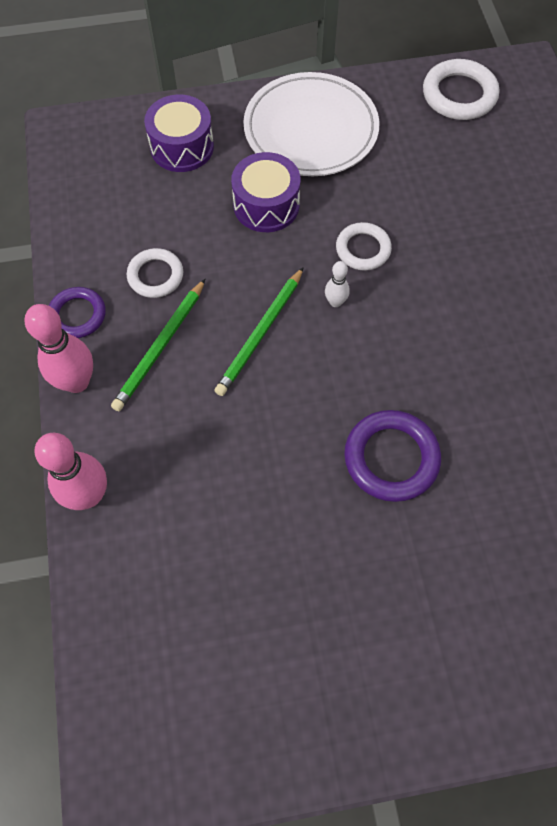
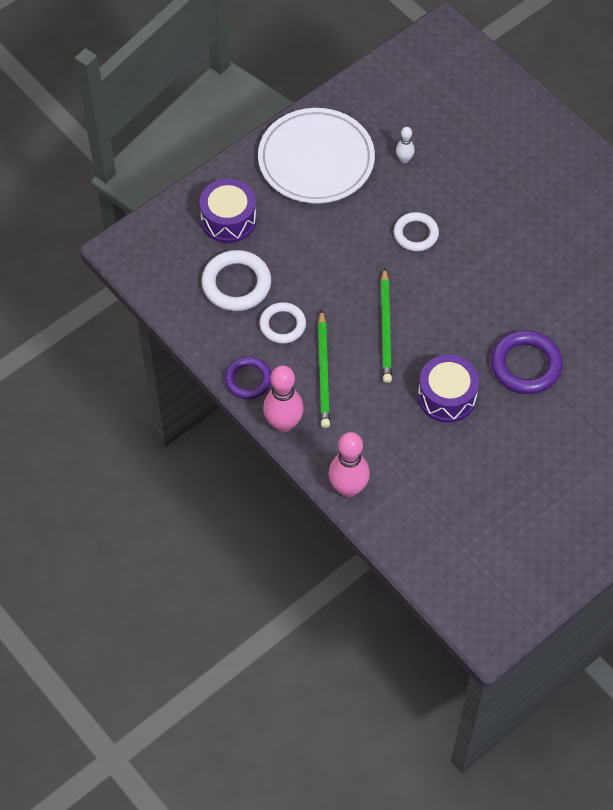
camera: 30 degrees left, 5 degrees down
(266, 205) = (324, 234): purple drum -> purple drum (447, 396)
(335, 302) = (422, 281): white bowling pin -> white bowling pin (404, 159)
(459, 95) = (408, 79): white ring -> white ring (236, 284)

